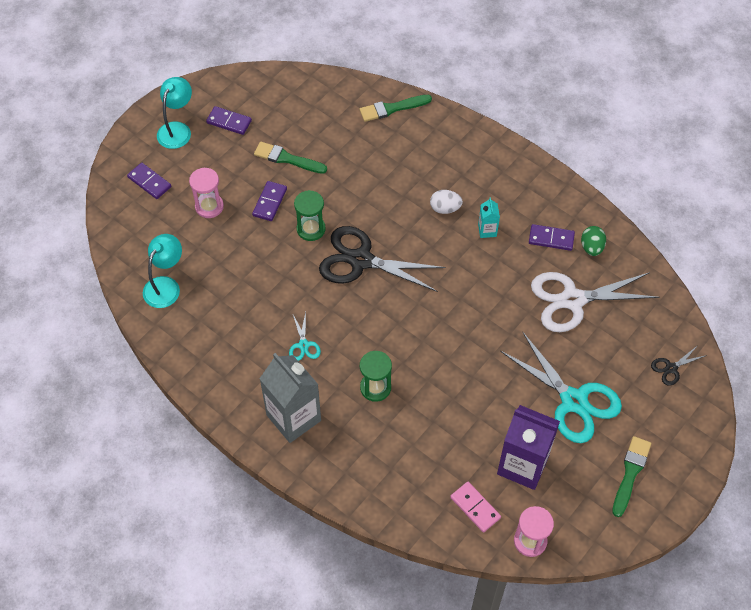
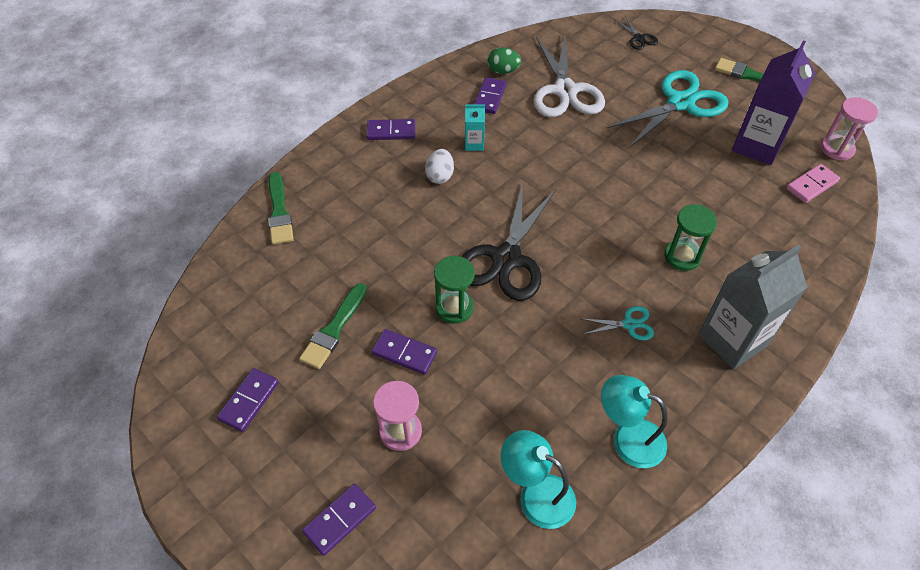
camera: 85 degrees left, 5 degrees down
(177, 129) = (243, 476): turquoise lamp -> turquoise lamp (628, 438)
(493, 169) = (391, 131): none -> purple domino

